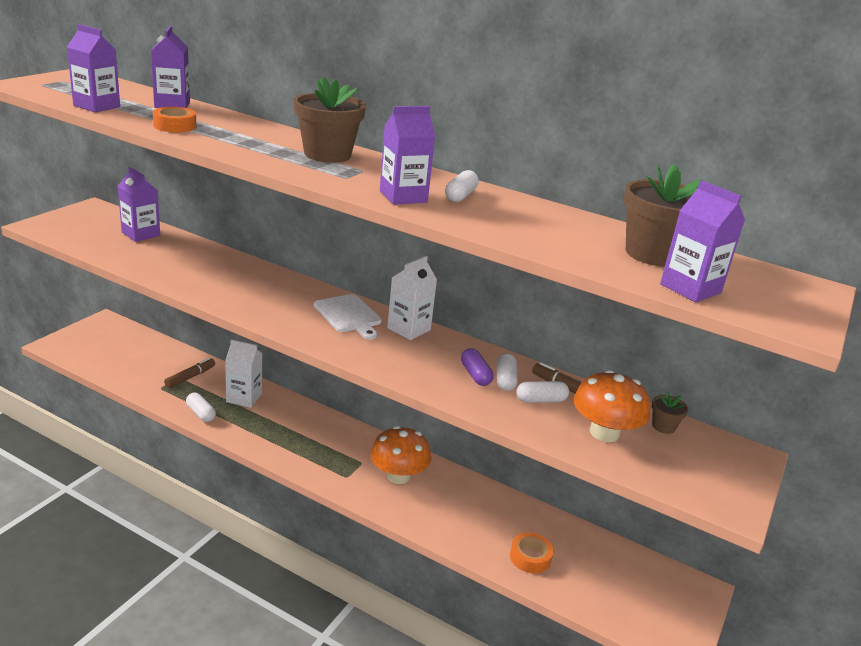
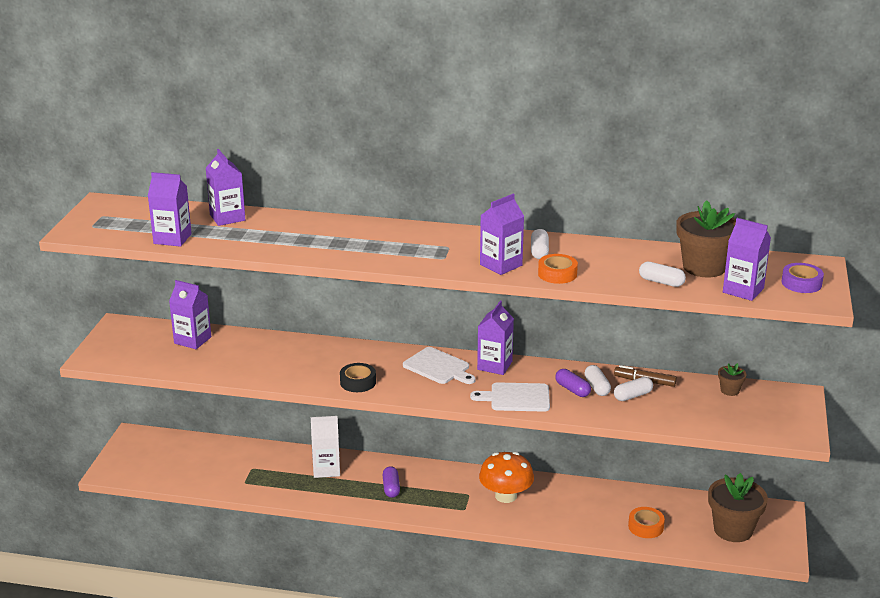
camera: 15 degrees left, 0 degrees up
(175, 126) = (260, 242): orange tape -> orange tape (557, 274)
(190, 377) = (263, 465): brown marker -> none
(201, 413) = (300, 494): white capsule -> white capsule (661, 282)
(255, 307) = (358, 382): none -> black tape
(290, 433) = (391, 488): none -> purple capsule
(327, 154) = (407, 238): brown flower pot -> brown flower pot (733, 530)
(406, 366) = (516, 398): none -> white cutting board
(409, 329) = (494, 365): white carton -> purple carton
(604, 432) = (691, 407): orange mushroom -> none
(779, 300) = (801, 283): none -> purple tape

